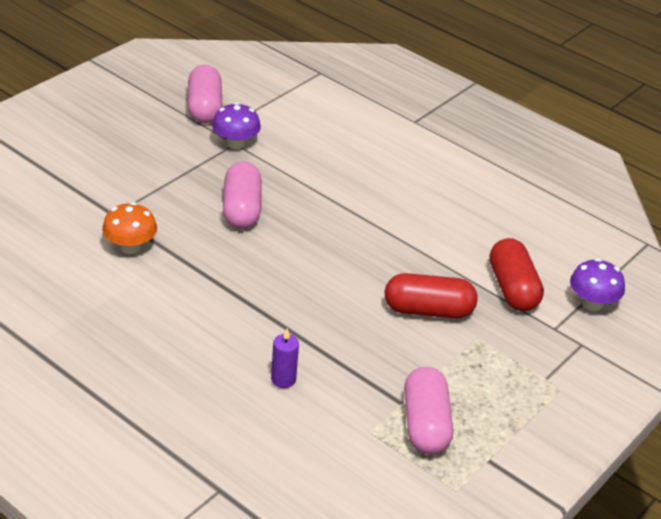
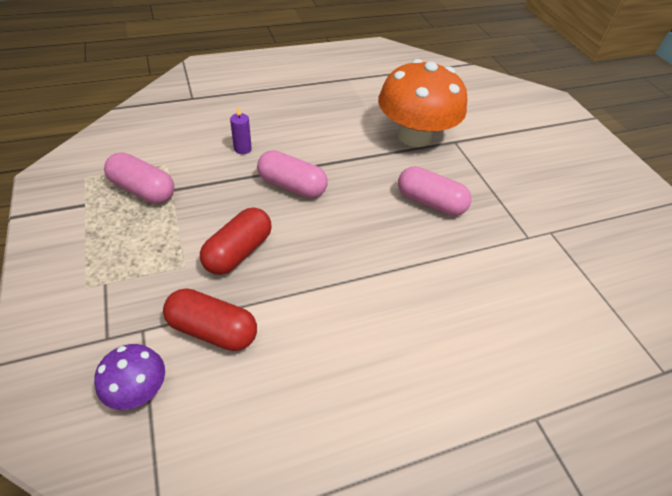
camera: 120 degrees right, 10 degrees up
(130, 247) = (414, 136): orange mushroom -> orange mushroom, size x2.15
(204, 107) = (594, 240): pink capsule -> pink capsule (292, 186)
(235, 143) = (528, 237): purple mushroom -> none

